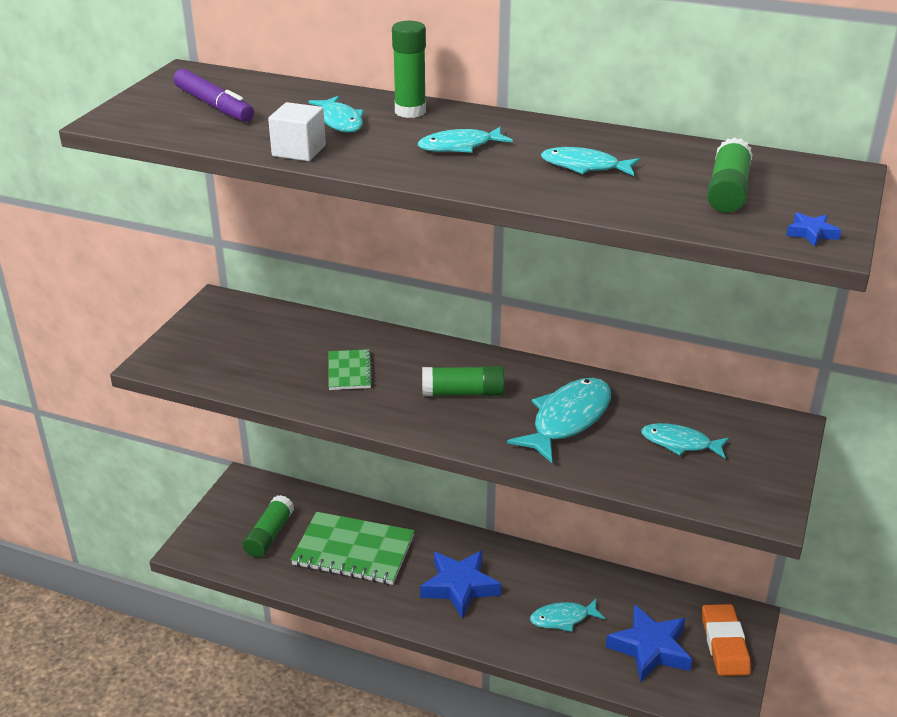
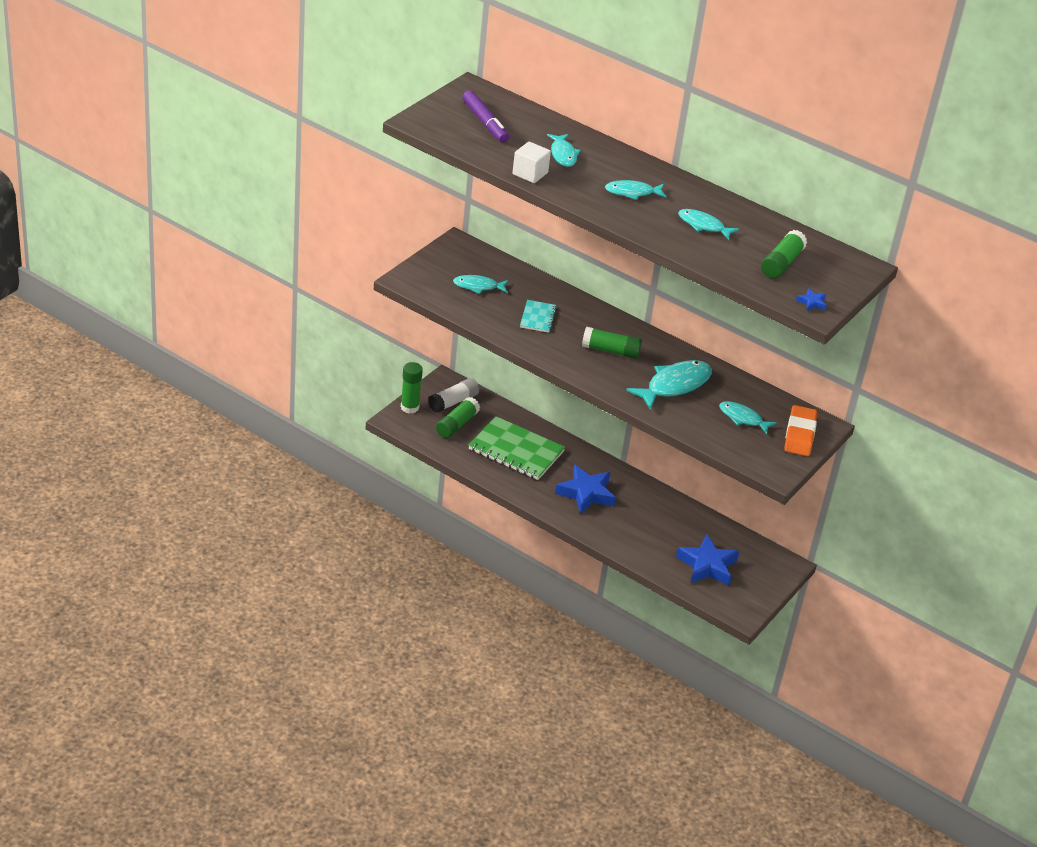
camera: 10 degrees right, 5 degrees up
(258, 506) = (453, 402): none -> white glue stick
(349, 371) = (538, 317): green notebook -> turquoise notebook
(410, 111) = (611, 156): green glue stick -> green glue stick (409, 407)
(563, 618) = (653, 532): turquoise fish -> turquoise fish (478, 286)
(724, 644) = (762, 576): orange eraser -> orange eraser (799, 434)

